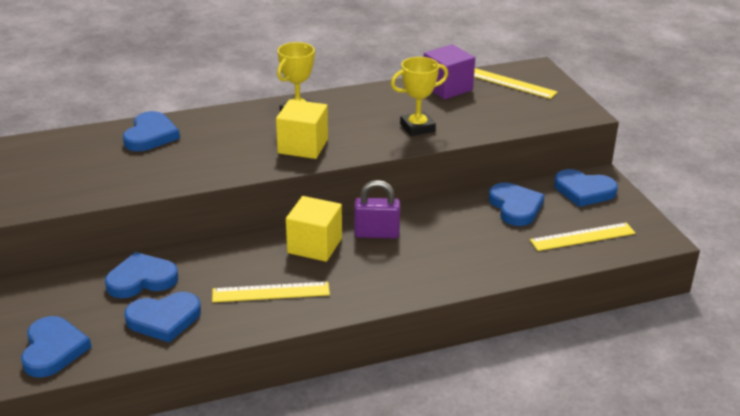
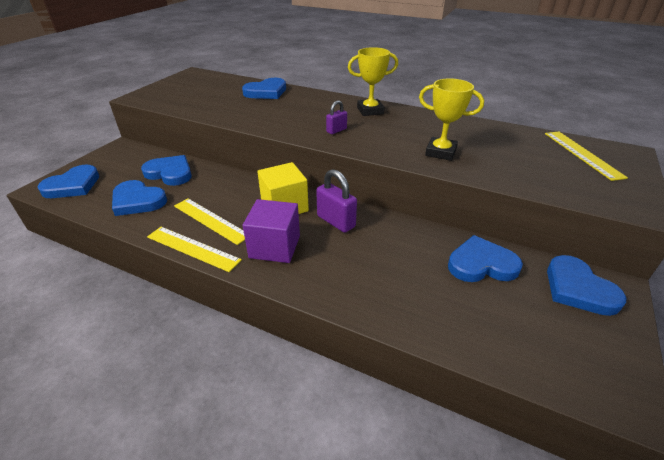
camera: 45 degrees right, 5 degrees up
(303, 146) = (336, 130): yellow cube -> purple padlock
(447, 88) = (511, 136): purple cube -> purple cube (275, 247)
(515, 207) = (481, 264): blue heart -> blue heart turned 120 degrees counterclockwise
(582, 237) = (519, 334): yellow ruler -> yellow ruler (193, 248)

